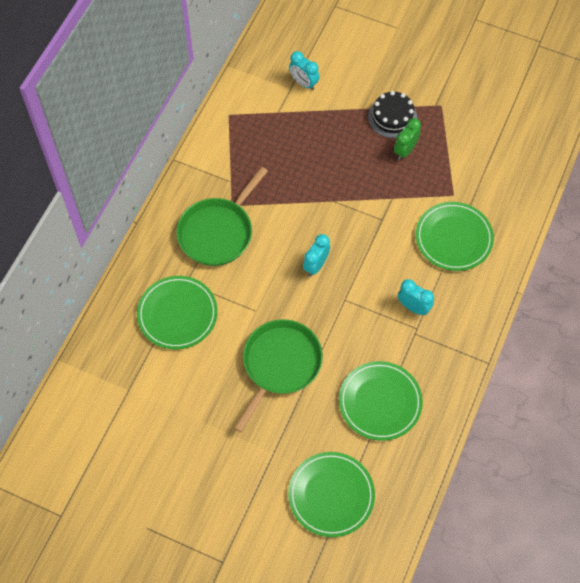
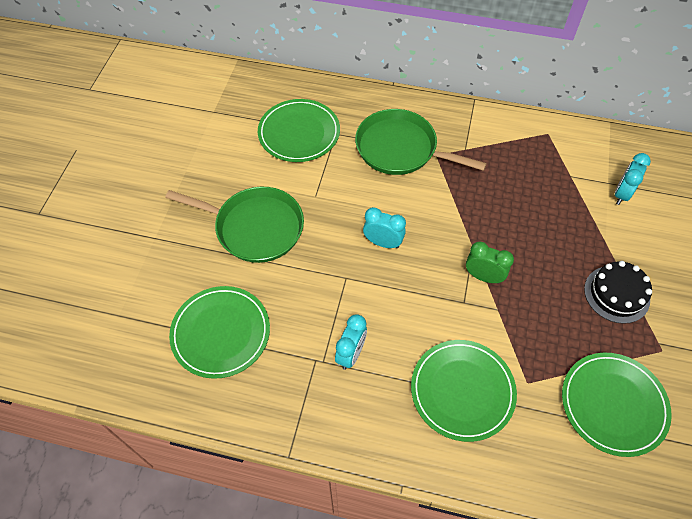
camera: 80 degrees right, 5 degrees down
(331, 495) = (106, 299): green plate -> green plate (613, 404)
(405, 150) = (573, 315): green clock -> green clock (483, 276)

